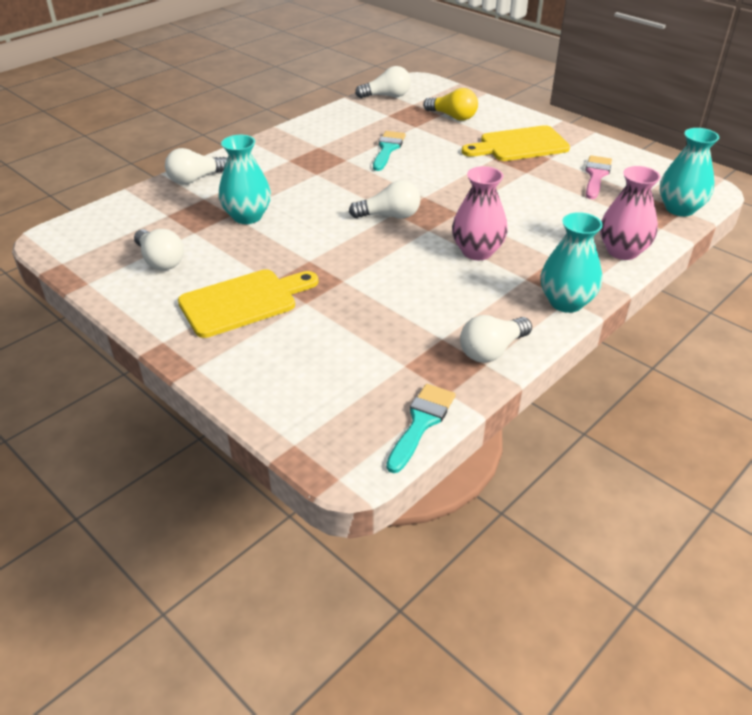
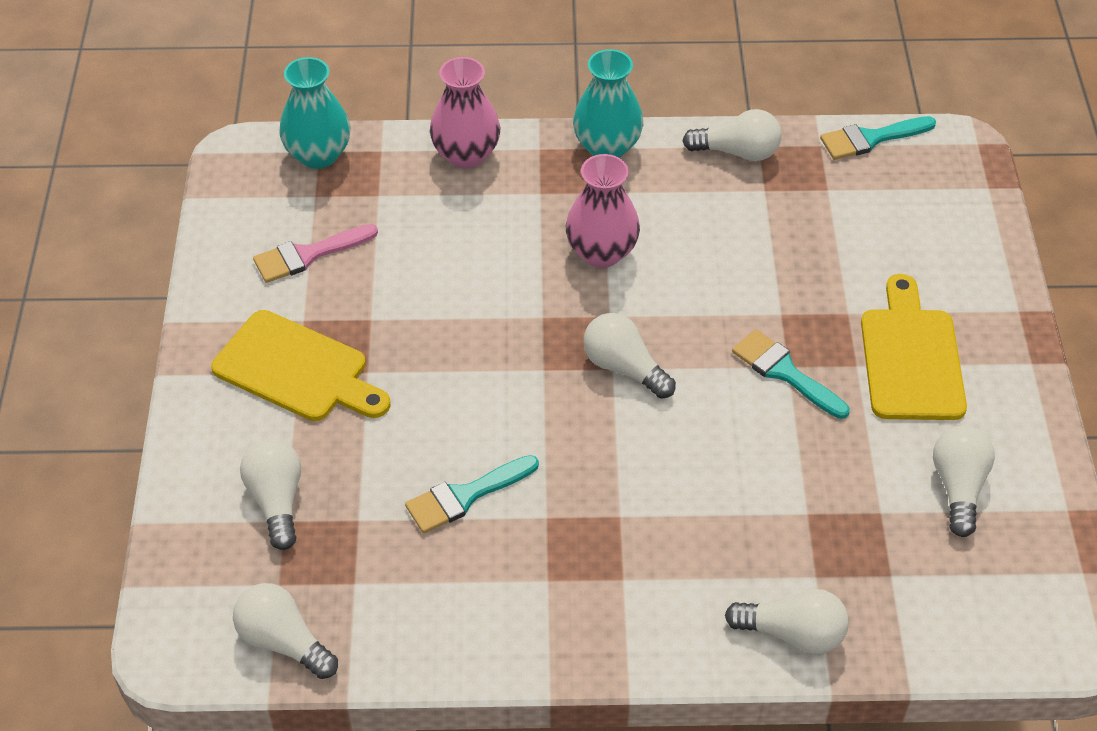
camera: 135 degrees left, 10 degrees up
(243, 301) = (910, 357): yellow cutting board -> yellow cutting board turned 75 degrees clockwise
(247, 216) = (790, 493): turquoise vase -> none
(307, 257) = (785, 372): none -> turquoise brush
(452, 116) = (277, 501): yellow light bulb -> white light bulb

